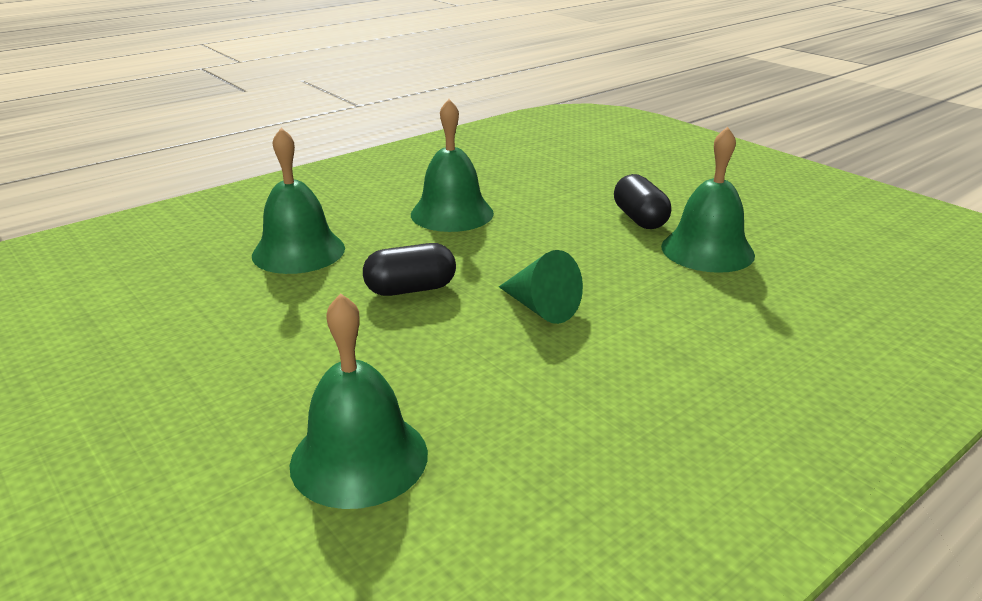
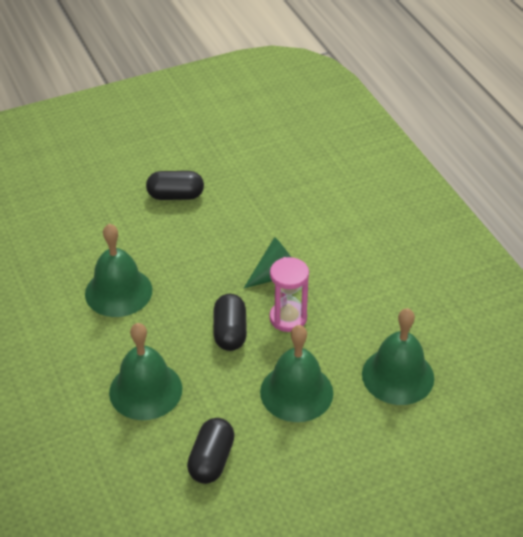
camera: 75 degrees left, 15 degrees up
(183, 309) = (211, 460): none -> black capsule
(455, 329) = (288, 318): none -> pink hourglass
(707, 250) = (234, 180): green bell -> green bell (296, 392)

